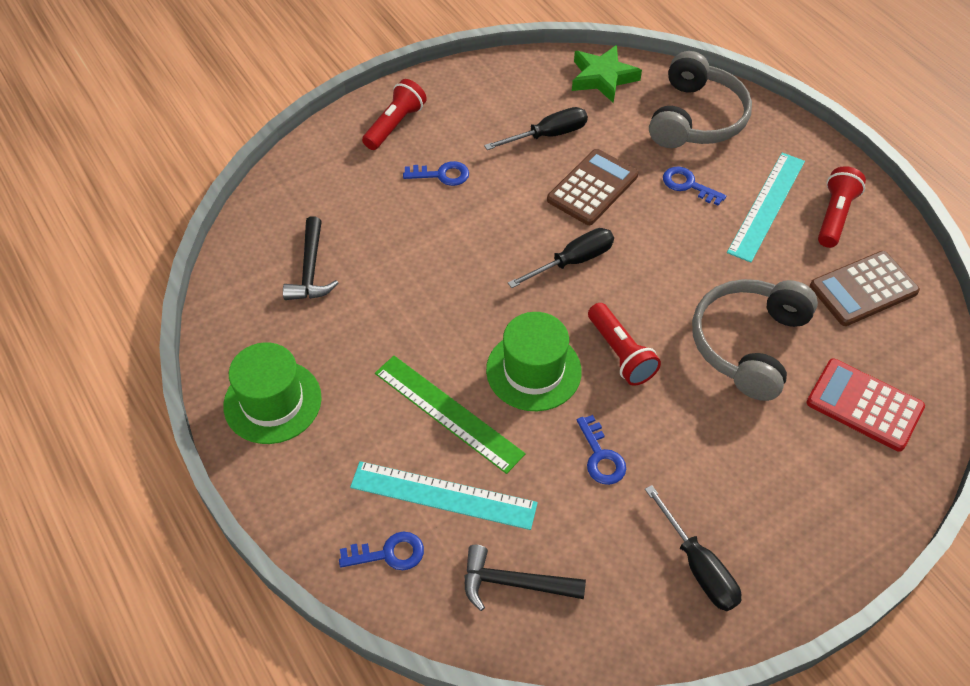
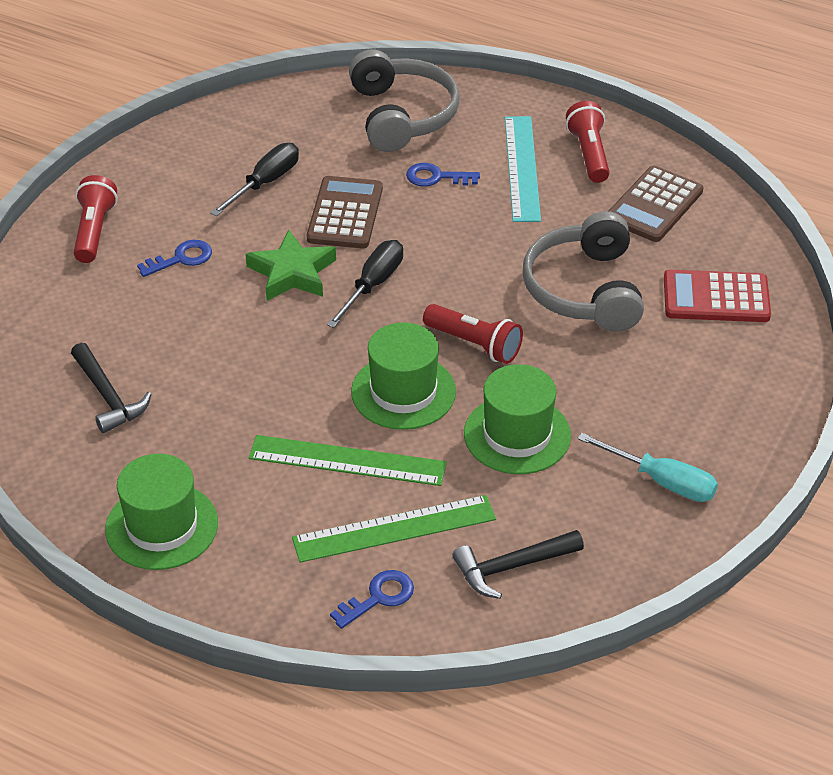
camera: 30 degrees left, 10 degrees down
(443, 495) = (394, 528): turquoise ruler -> green ruler
(601, 456) = (517, 435): blue key -> green hat
(602, 78) = (282, 110): green star -> green star (292, 272)
(698, 566) = (662, 481): black screwdriver -> turquoise screwdriver

